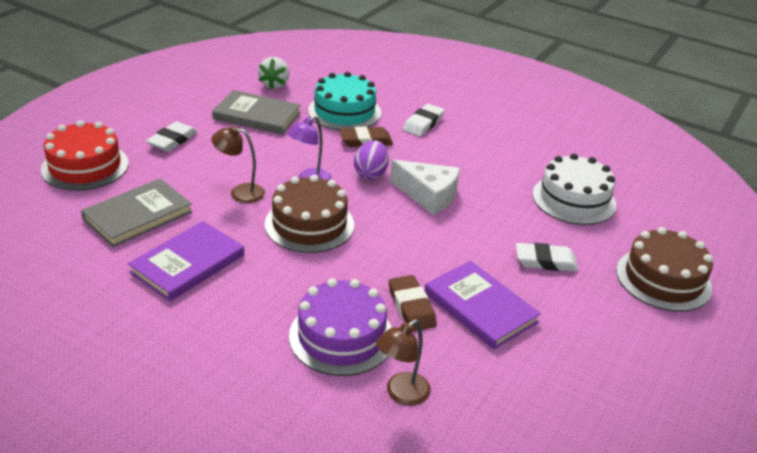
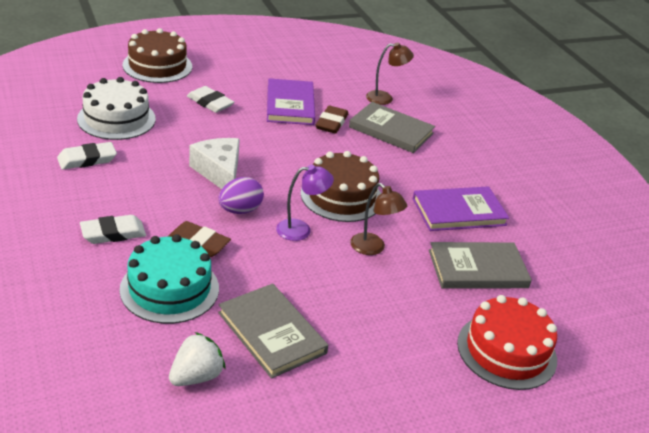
camera: 145 degrees left, 0 degrees up
(172, 140) = (395, 343): white eraser -> white eraser (87, 159)
(341, 336) = (391, 130): purple cake -> grey book

